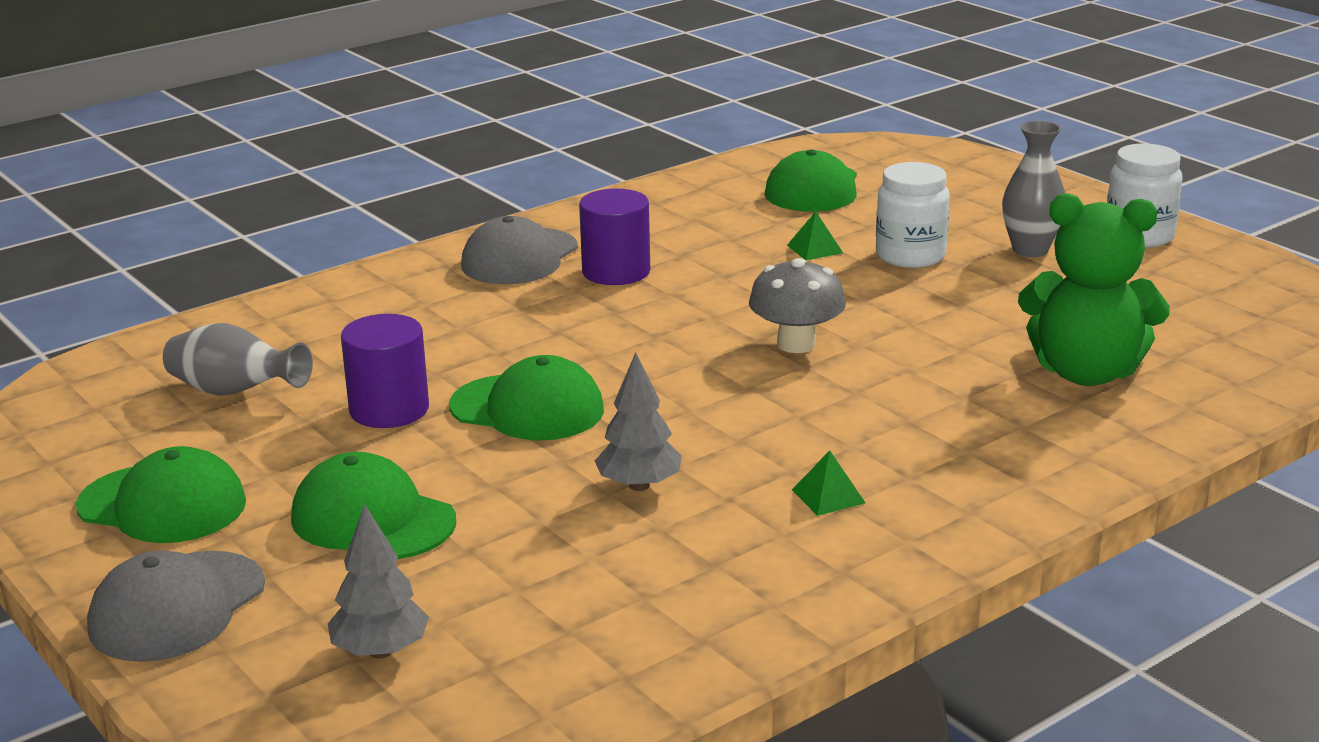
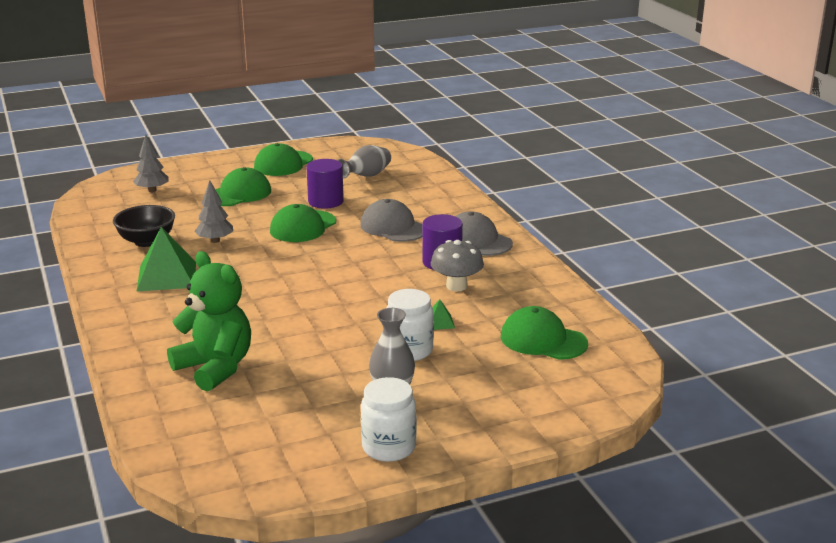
camera: 105 degrees right, 0 degrees up
(177, 607) = (212, 165): grey cap -> grey cap (393, 227)
(686, 567) = (146, 241): none -> black bowl
(796, 344) = (317, 294): grey mushroom -> grey mushroom (456, 286)
(828, 496) = (166, 276): green pyramid -> green pyramid, size x2.21
(1086, 373) = (215, 368): green teddy bear -> green teddy bear turned 105 degrees clockwise

